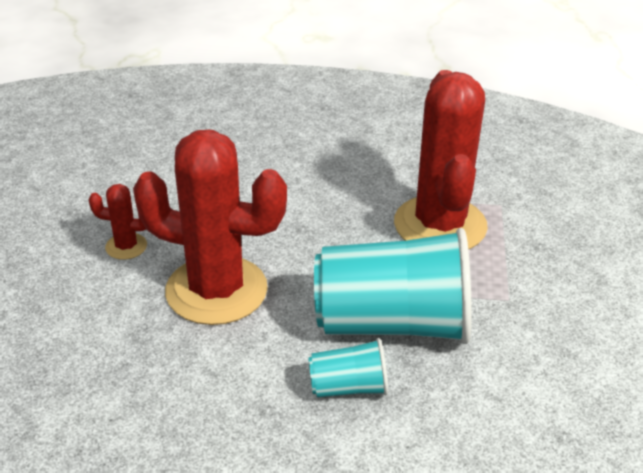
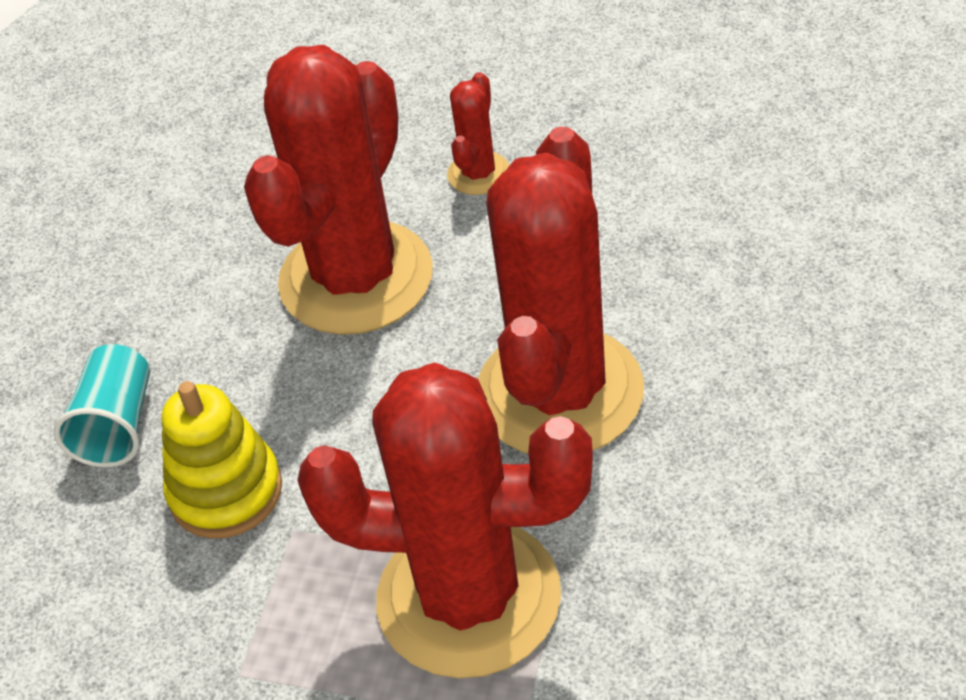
camera: 105 degrees right, 10 degrees up
(306, 205) = (559, 392): none -> red cactus
(393, 324) = (226, 491): turquoise cup -> yellow stacking toy

